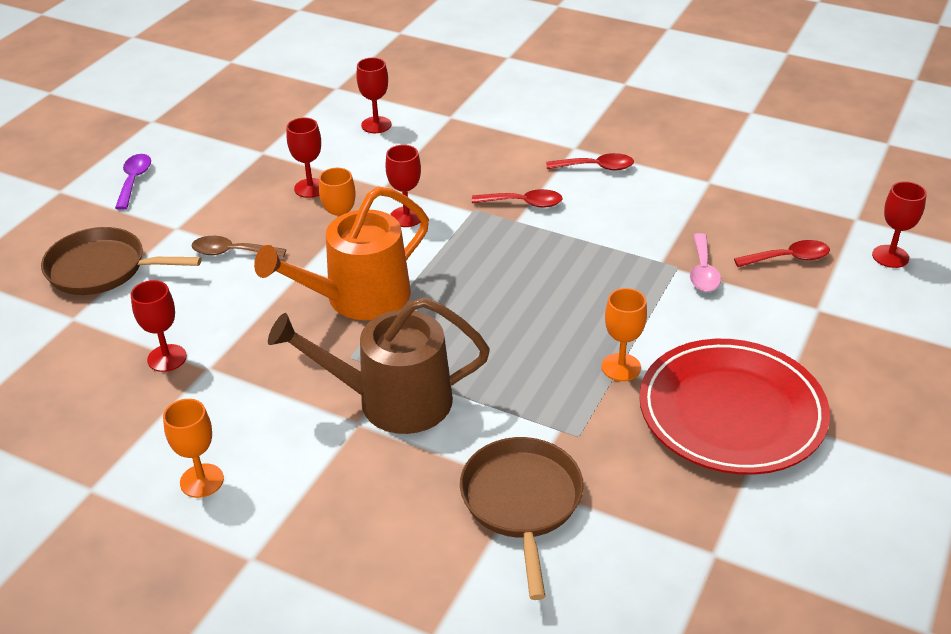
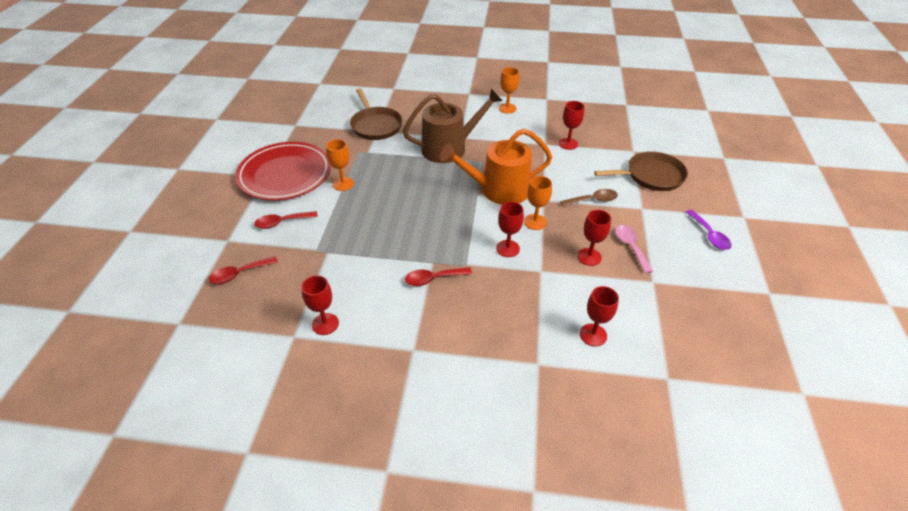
camera: 160 degrees right, 5 degrees up
(359, 298) = (499, 190): orange watering can -> orange watering can turned 135 degrees counterclockwise
(596, 167) = (389, 330): red spoon -> red spoon (282, 222)
(703, 271) = (299, 251): pink spoon -> pink spoon (630, 247)
(890, 256) = (164, 292): red goblet -> red goblet (325, 324)

